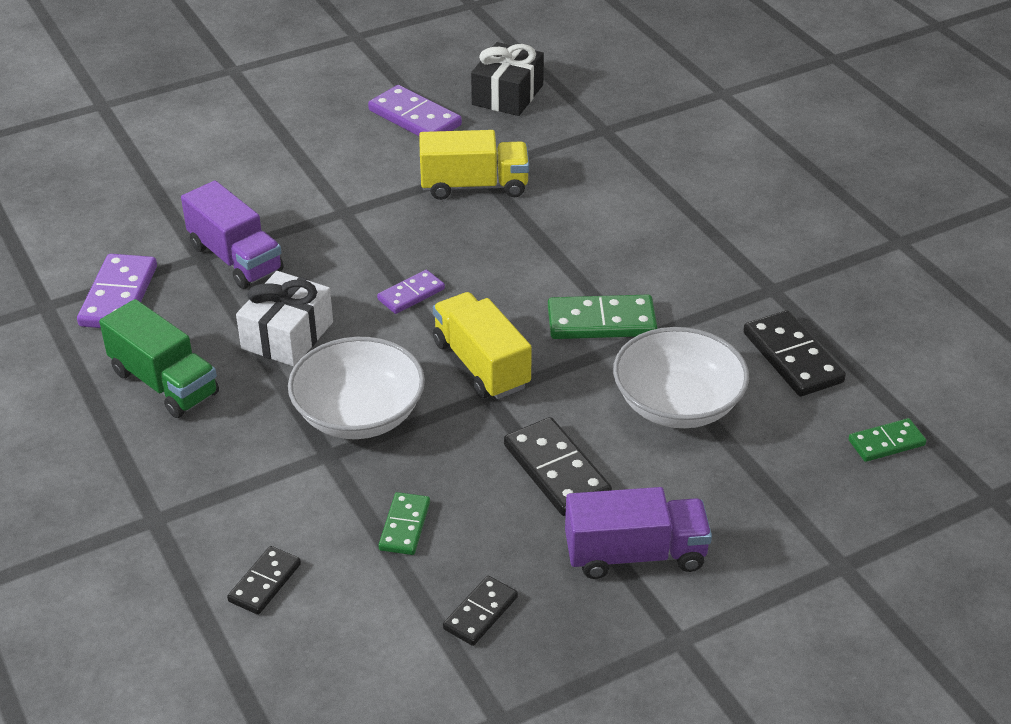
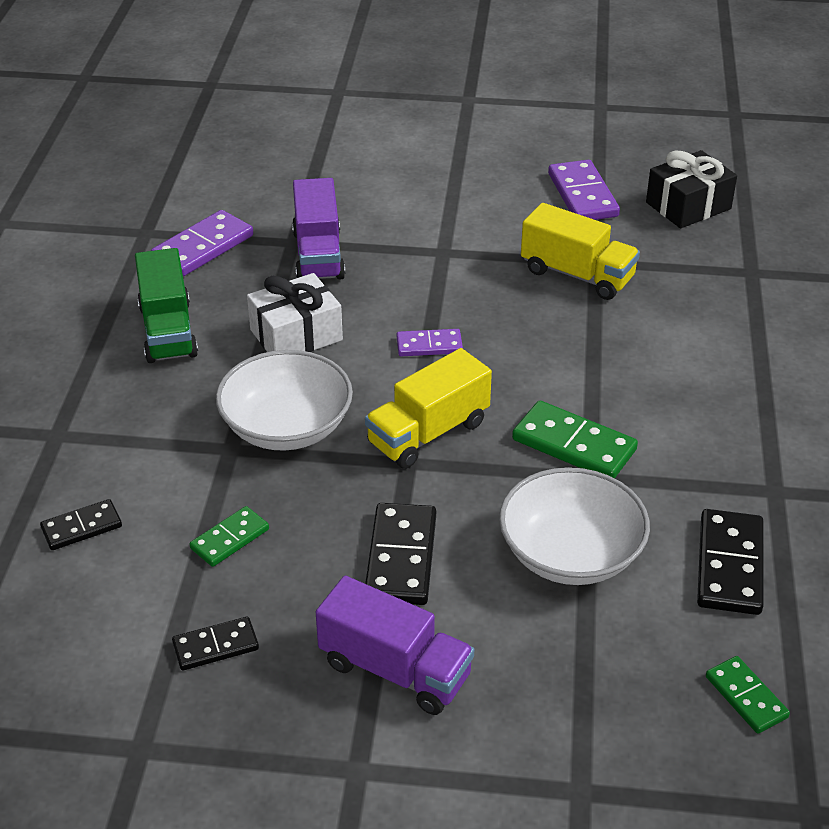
camera: 35 degrees right, 0 degrees up
(481, 365) = (428, 433): yellow truck -> yellow truck turned 135 degrees counterclockwise
(886, 442) = (746, 697): green domino -> green domino turned 45 degrees clockwise

